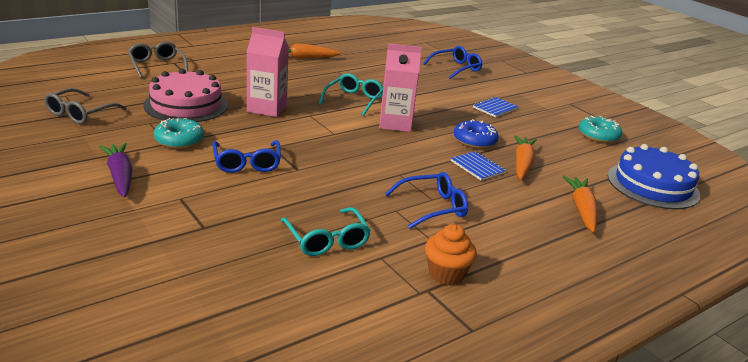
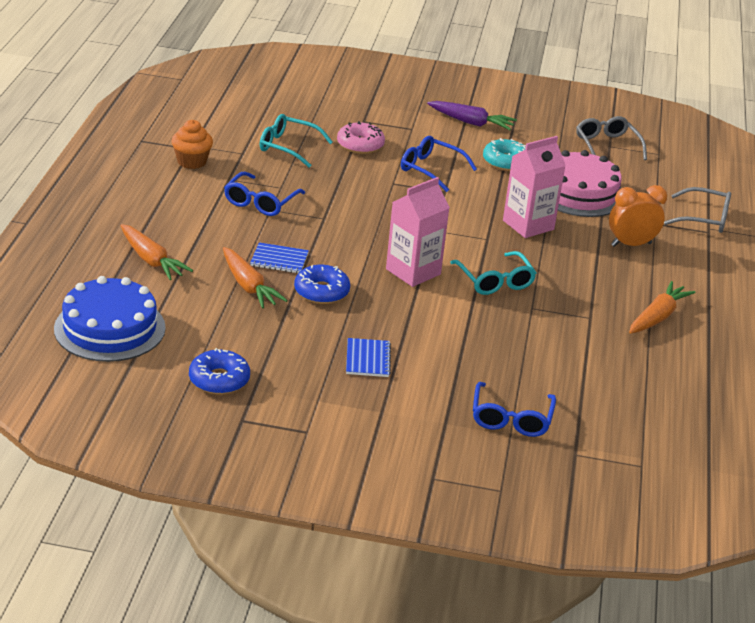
camera: 135 degrees right, 5 degrees up
(233, 77) = (631, 244): none -> orange clock
(258, 208) = (360, 145): none -> pink donut
(598, 136) = (219, 380): turquoise donut -> blue donut

